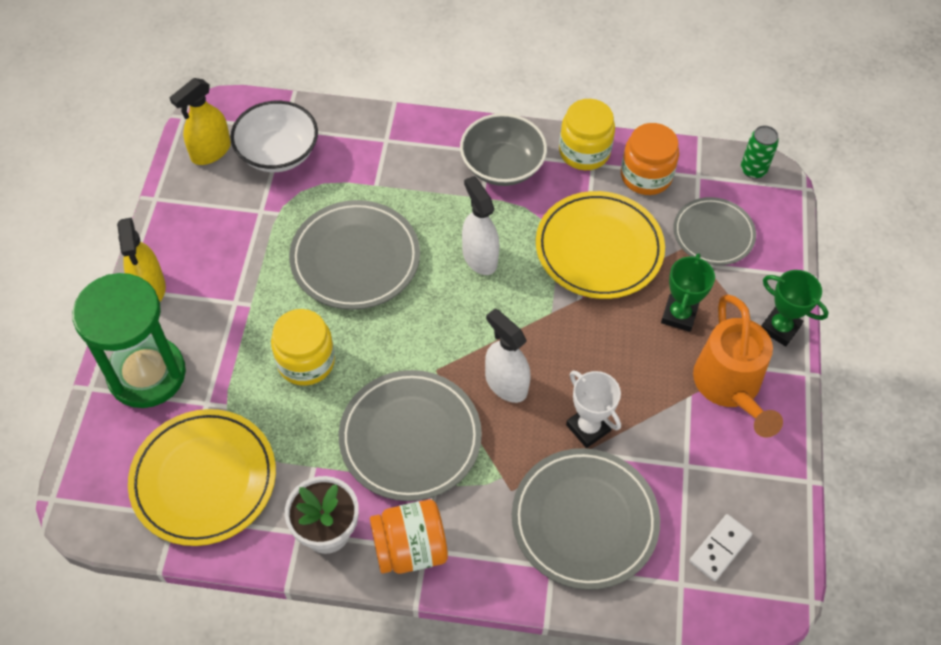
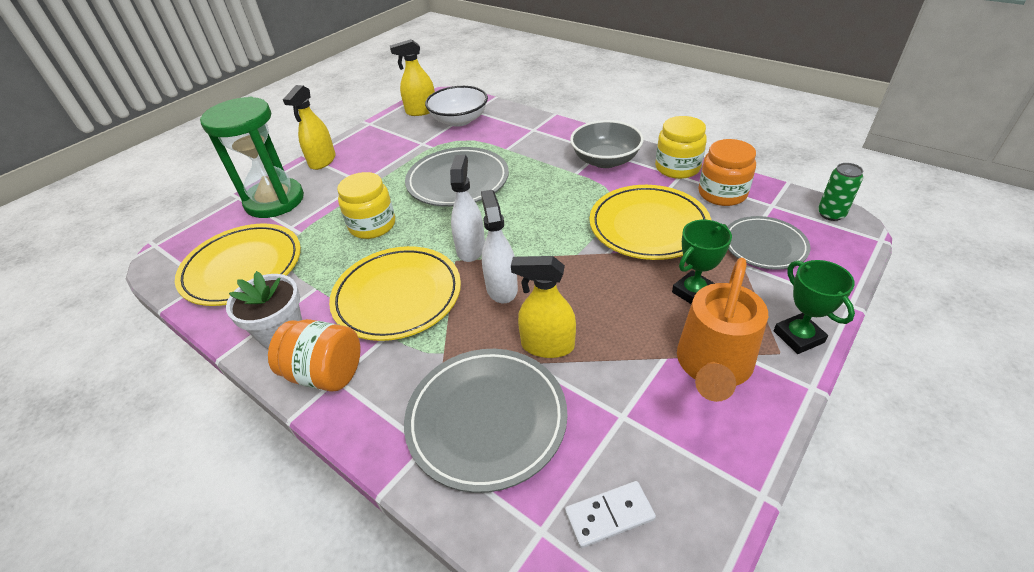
camera: 35 degrees right, 15 degrees down
(410, 438) = (397, 296): grey plate -> yellow plate
(479, 257) = (546, 205): white spray bottle -> white spray bottle (471, 248)
(588, 428) = (547, 345): white trophy -> yellow spray bottle

